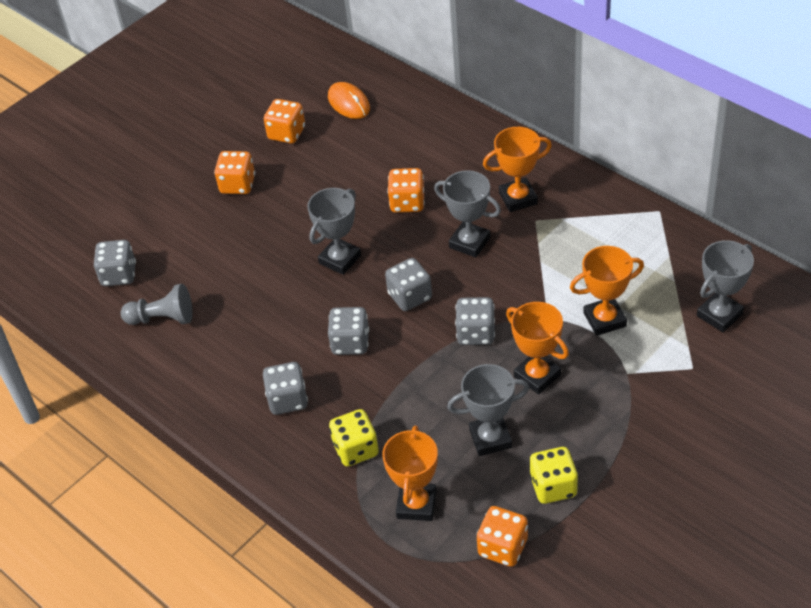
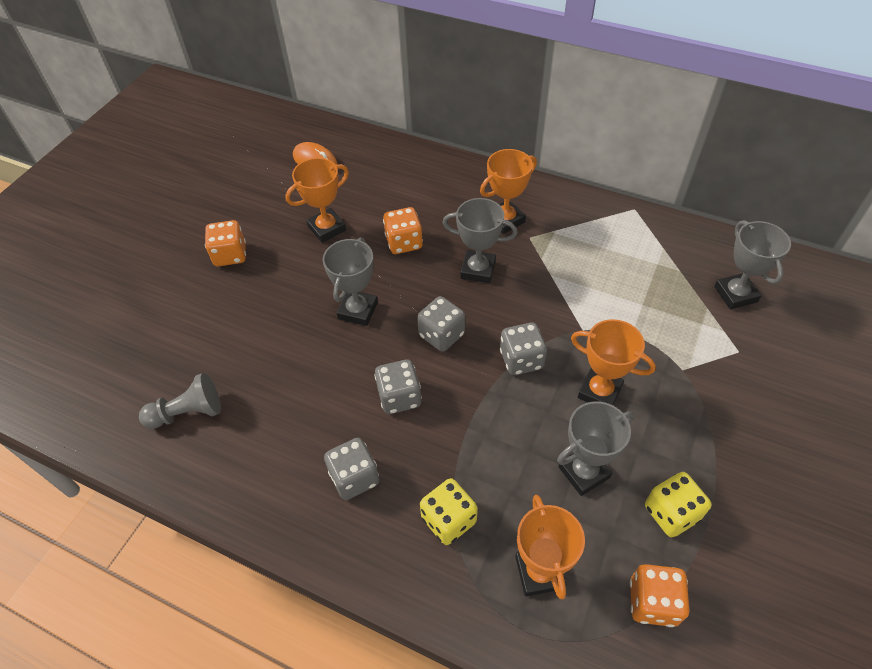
camera: 20 degrees left, 5 degrees up
(119, 275) = (127, 373): grey dice -> none
(286, 133) = (264, 198): orange dice -> none
(604, 319) = (636, 320): orange trophy -> orange trophy (327, 228)
(719, 315) = (735, 294): grey trophy -> grey trophy turned 45 degrees counterclockwise

